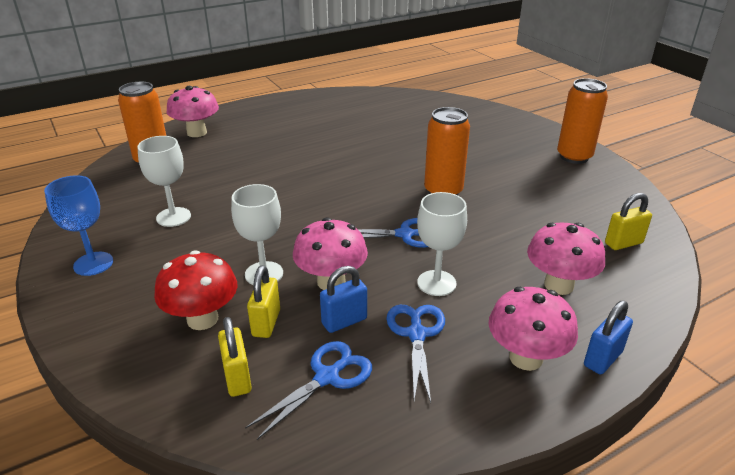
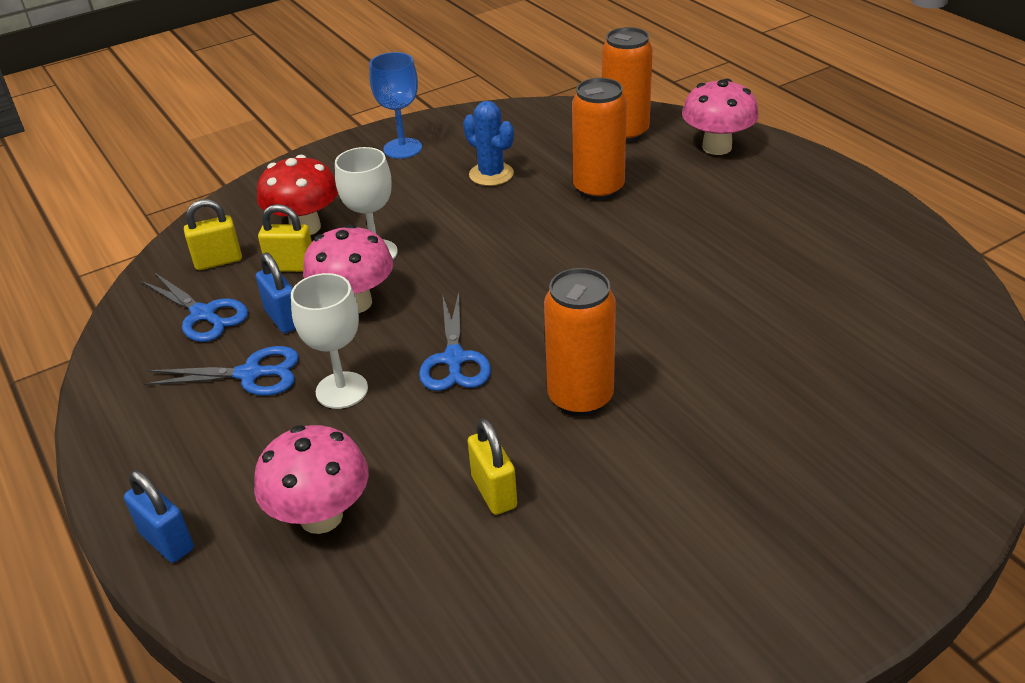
camera: 90 degrees right, 5 degrees up
(173, 217) = (491, 174): white goblet -> blue cactus
(526, 358) = (189, 466): pink mushroom -> none
(574, 157) = (763, 605): orange can -> orange can (598, 189)
(623, 243) = (426, 625): yellow padlock -> yellow padlock (494, 492)

